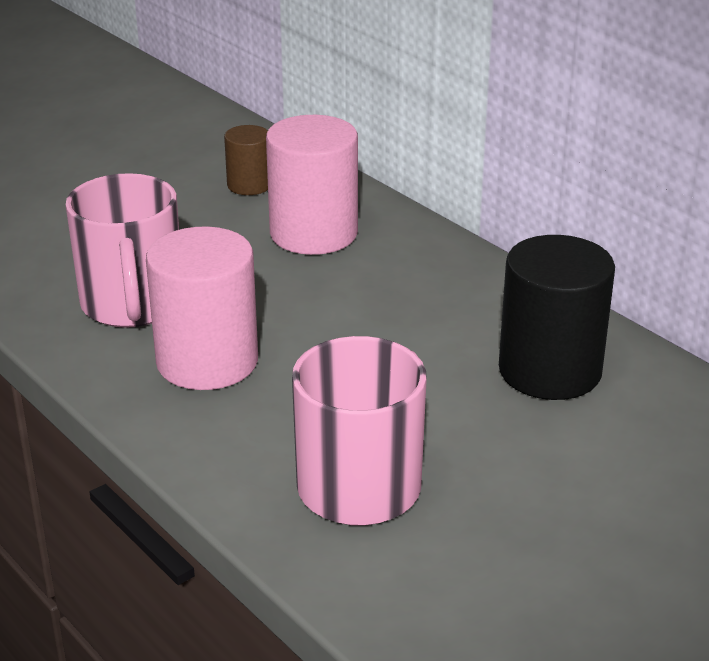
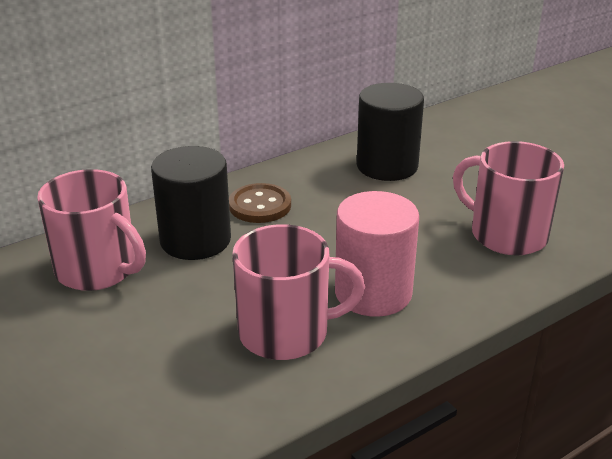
camera: 85 degrees left, 0 degrees up
(249, 185) = (98, 270): brown cylinder -> pink mug
(313, 233) = (195, 240): pink cylinder -> black cylinder
(403, 269) = (260, 205): none -> brown button

